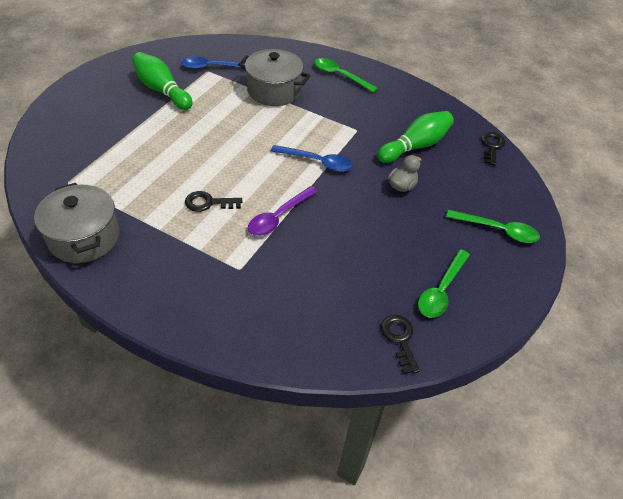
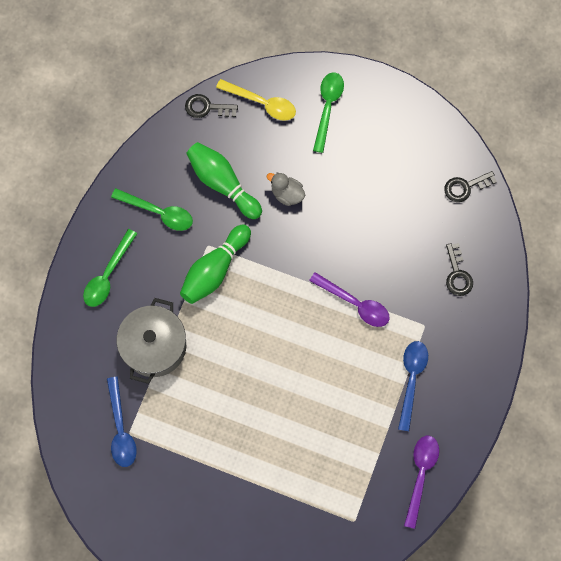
camera: 95 degrees left, 25 degrees up
(84, 237) = (420, 474): grey pot -> purple spoon
(162, 90) = (180, 475): green bowling pin -> green bowling pin (215, 269)
(208, 203) = (351, 373): black key -> black key (457, 274)
(317, 162) = (269, 279): blue spoon -> blue spoon (411, 379)
(441, 290) = (409, 156): green spoon -> green spoon (159, 212)
(499, 183) = (262, 103): none -> yellow spoon

